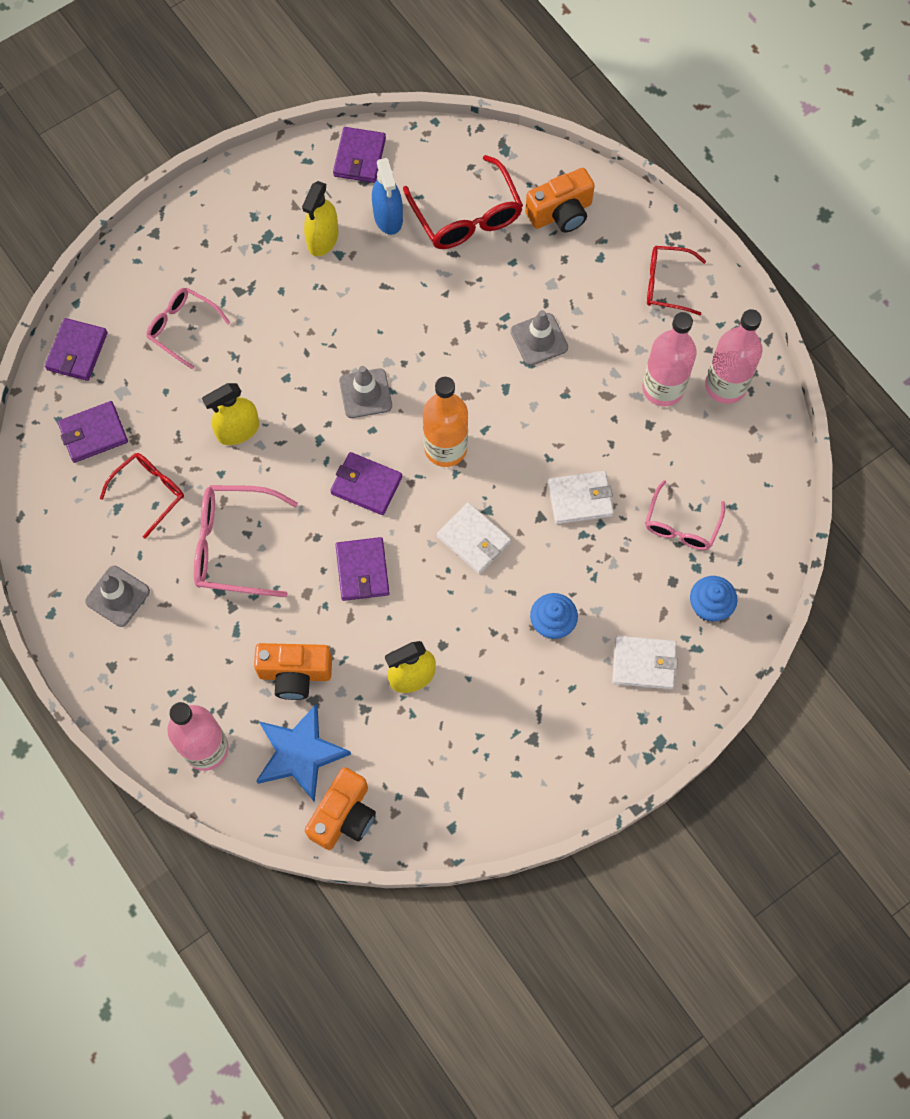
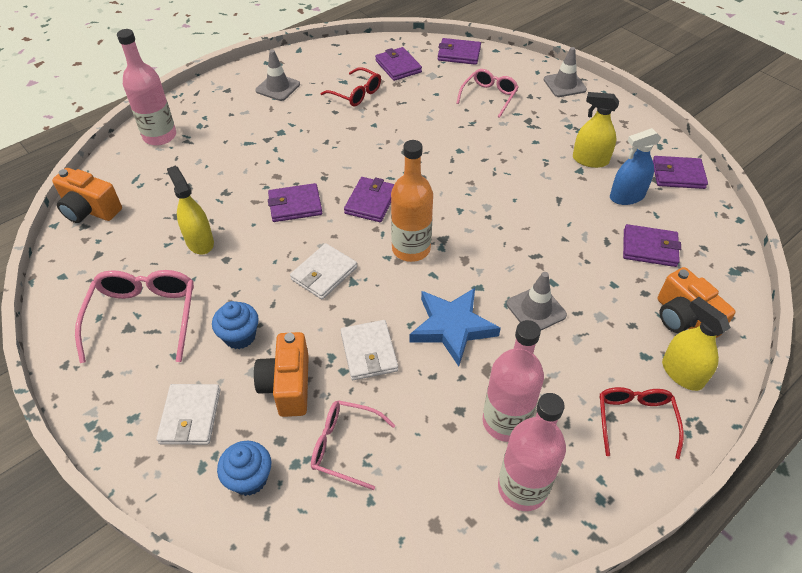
camera: 85 degrees right, 20 degrees down
(233, 546) = (316, 135): pink glasses -> pink glasses (144, 316)
(238, 430) = (410, 130): yellow spray bottle -> yellow spray bottle (682, 373)
(295, 674) = (210, 175): orange camera -> orange camera (287, 385)
(300, 754) = (146, 183): blue star -> blue star (452, 327)
(365, 393) = (454, 195): grey traffic cone -> grey traffic cone (564, 85)
(467, 216) = (649, 248): red glasses -> purple wallet

